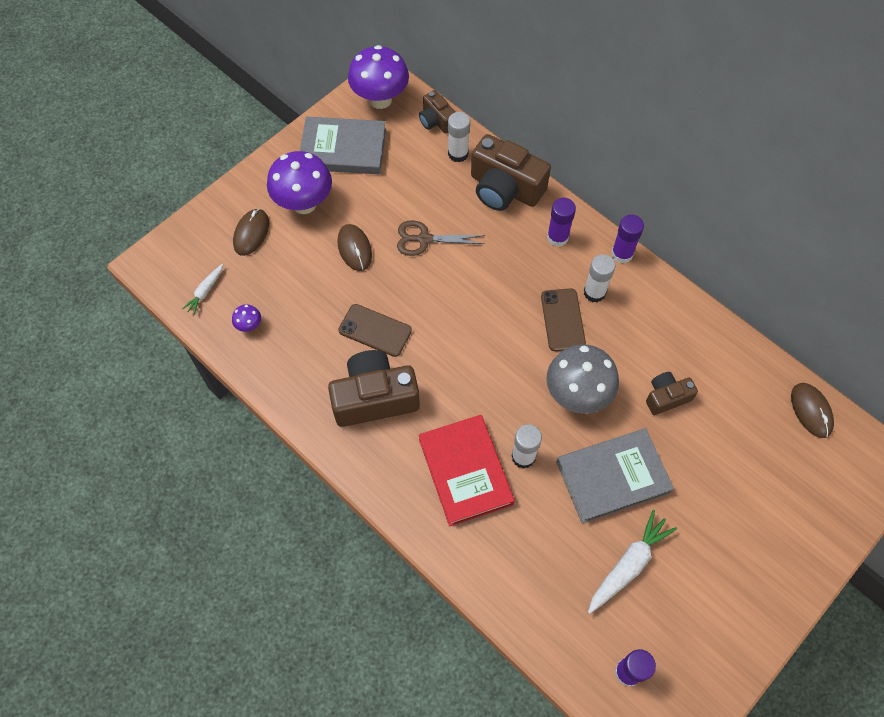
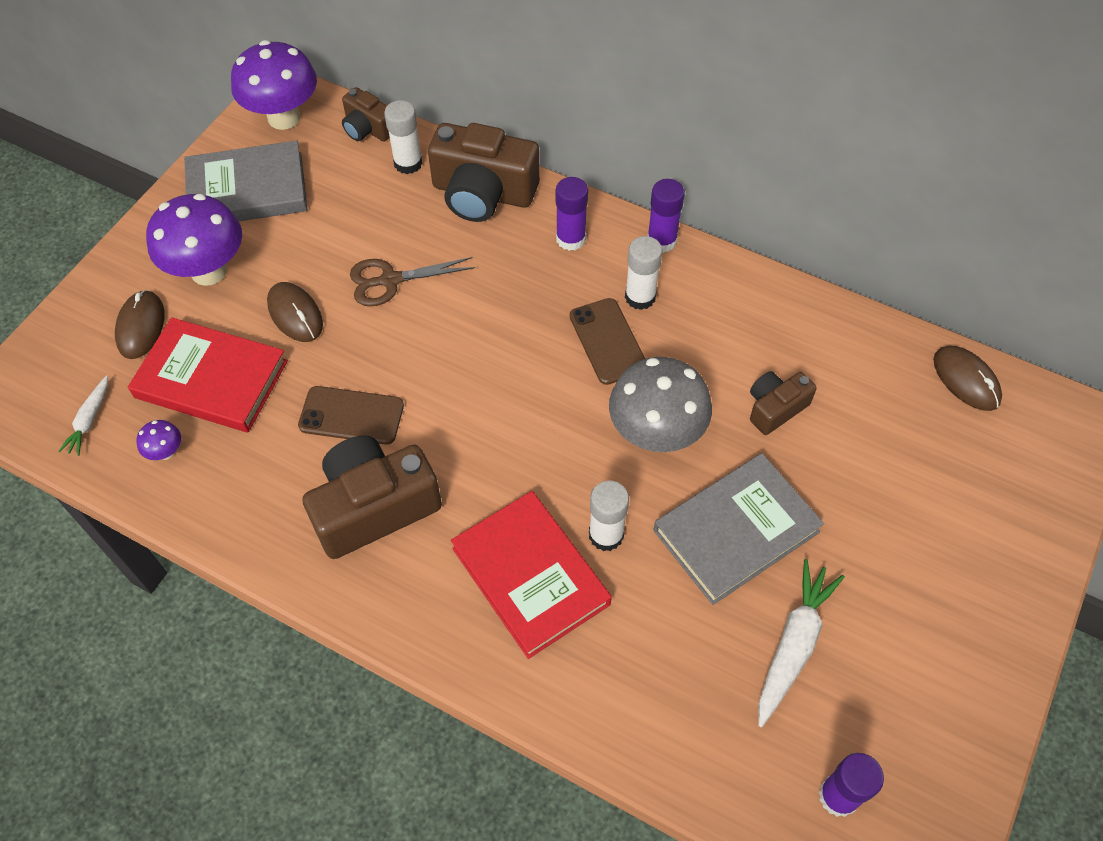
camera: 15 degrees left, 5 degrees down
(289, 282) = (211, 379): none -> red book

